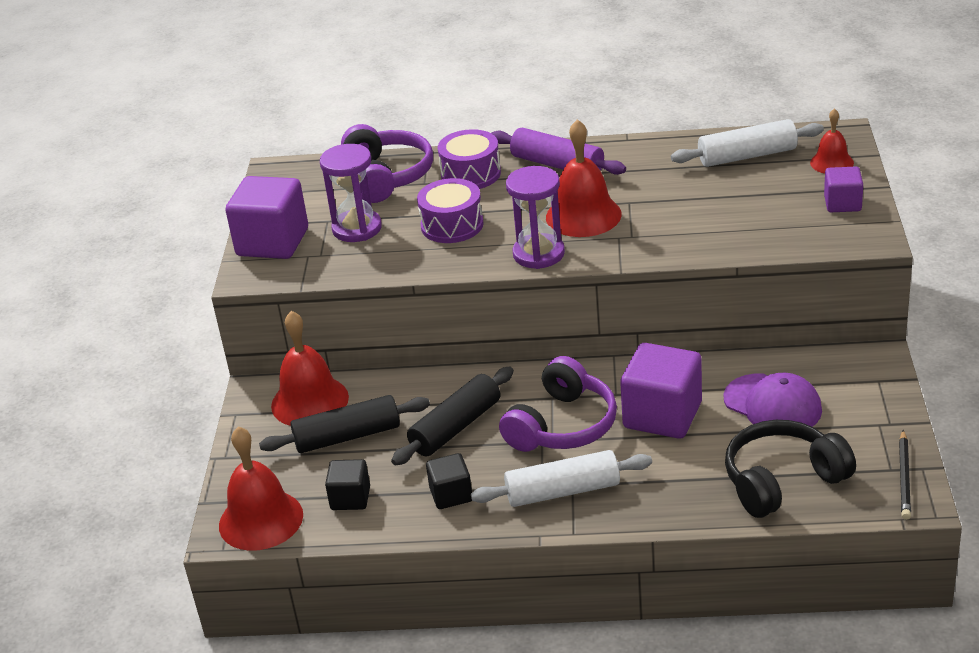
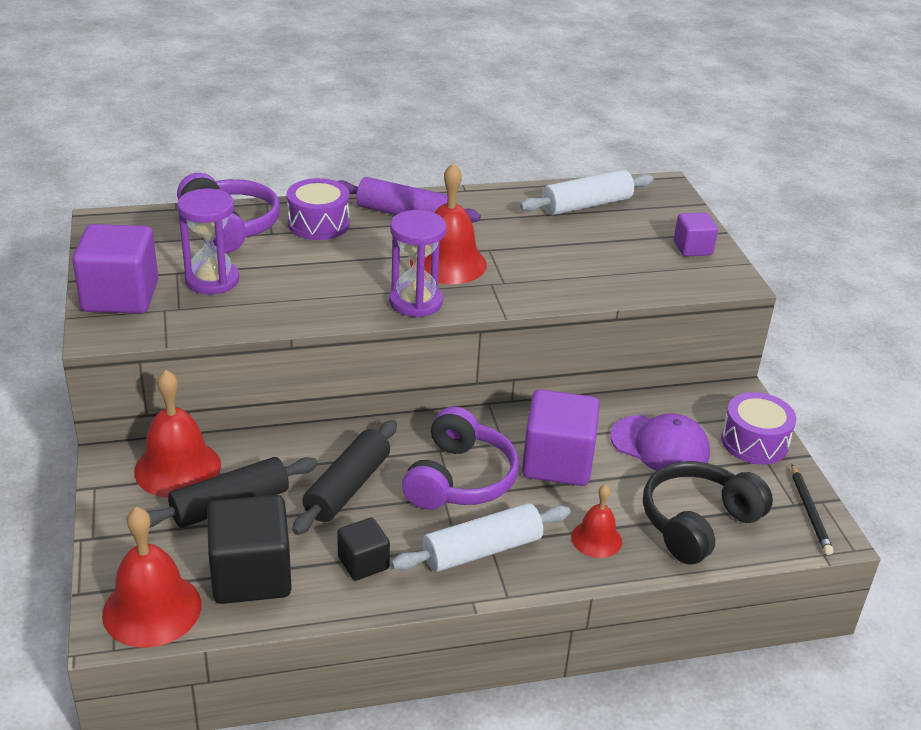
camera: 20 degrees left, 0 degrees up
(350, 498) = (251, 575): black cube -> black cube, size x1.83
(452, 225) = (315, 275): purple drum -> purple drum (754, 442)
(832, 163) = (667, 211): red bell -> red bell (596, 539)

